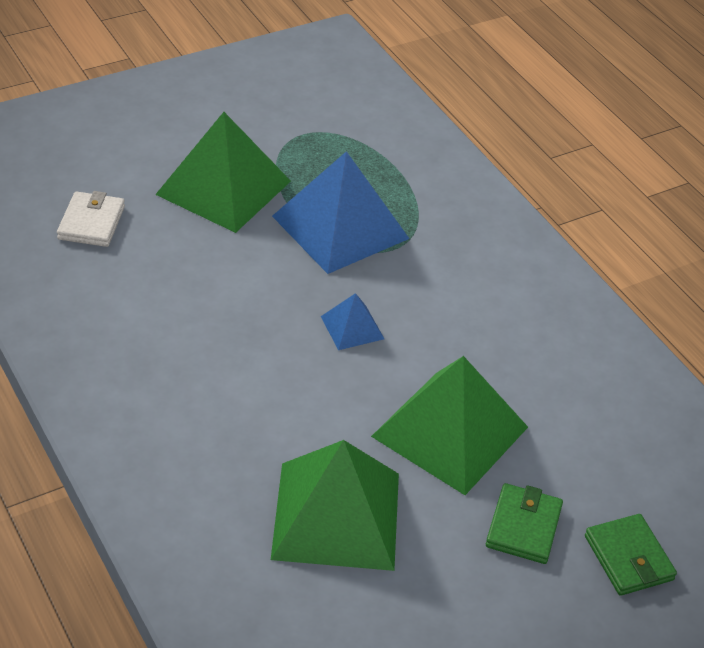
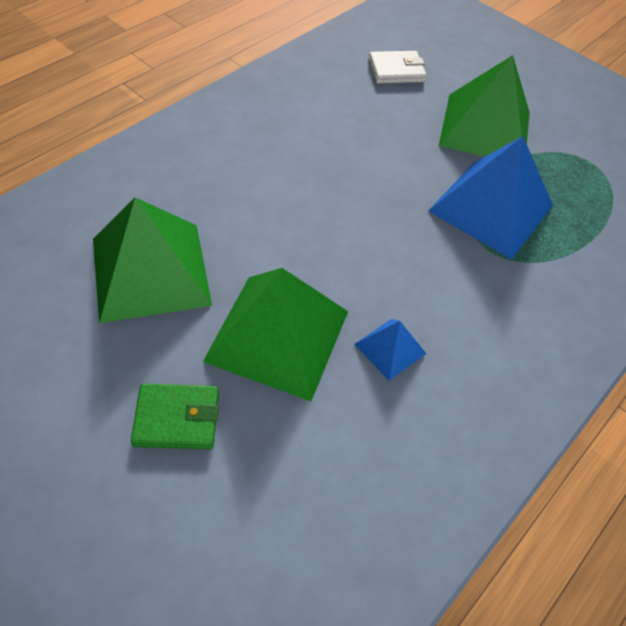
camera: 70 degrees right, 10 degrees up
(352, 327) = (372, 240): blue pyramid -> blue pyramid (390, 348)
(628, 558) = (161, 530): green wallet -> none

